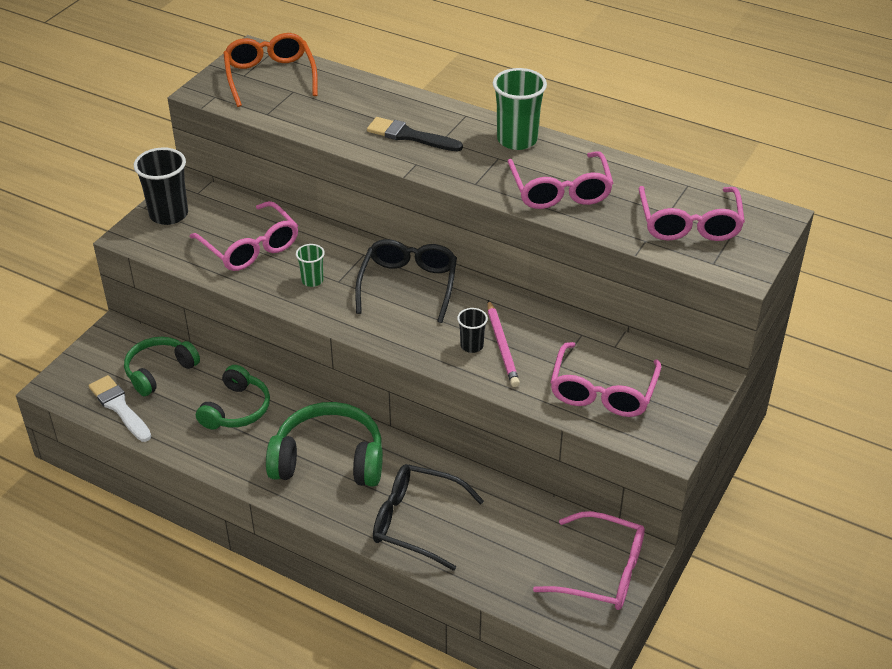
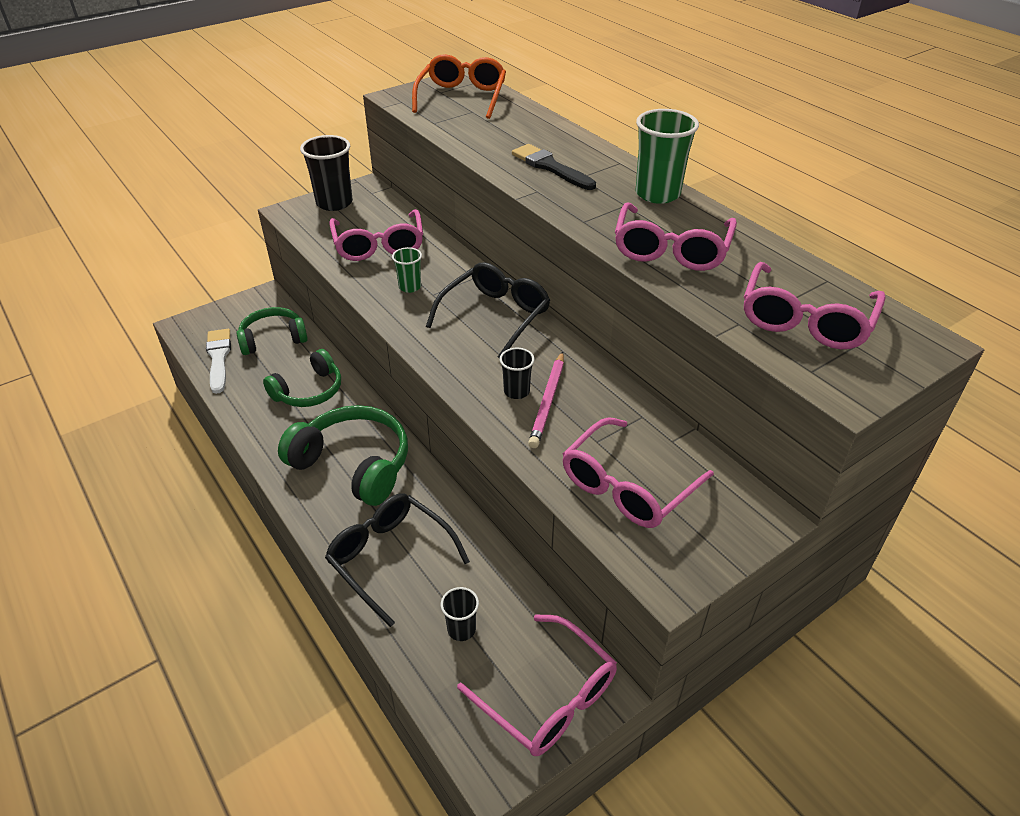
camera: 25 degrees right, 0 degrees up
(509, 552) = (461, 629): none -> black cup

